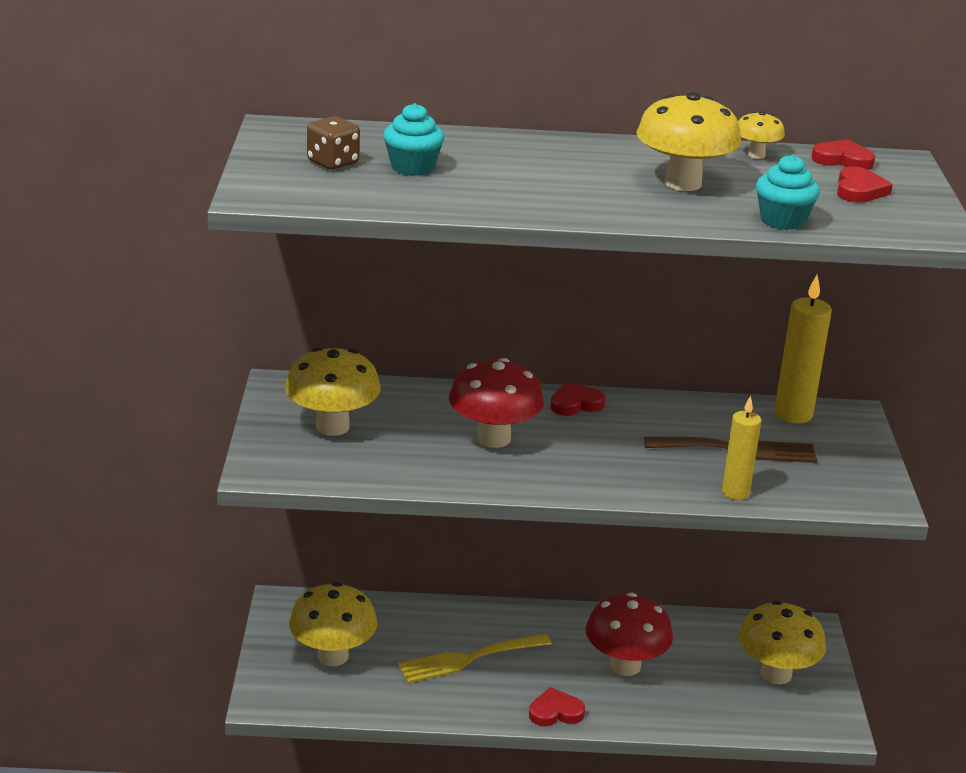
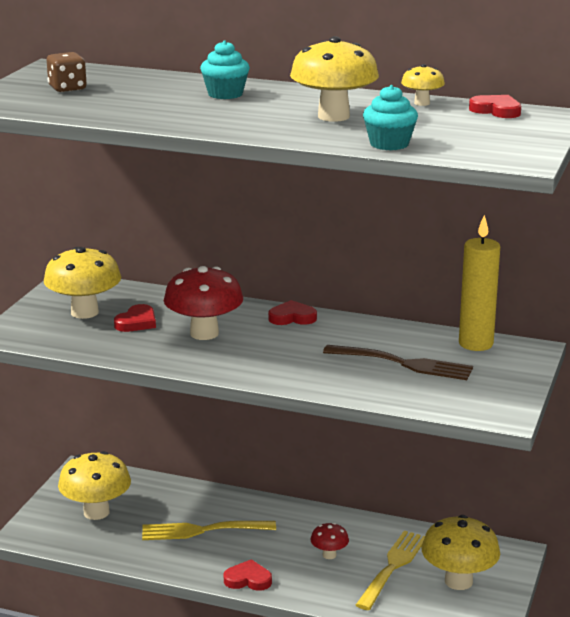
camera: 20 degrees right, 5 degrees down
(412, 167) = (125, 94): turquoise cupcake -> turquoise cupcake (225, 94)
(625, 665) = (329, 555): red mushroom -> red mushroom, size x0.51
(700, 669) = (393, 567): none -> yellow fork
(735, 492) = (375, 393): yellow candle -> none
(859, 190) = (485, 130): red heart -> red heart (137, 322)

